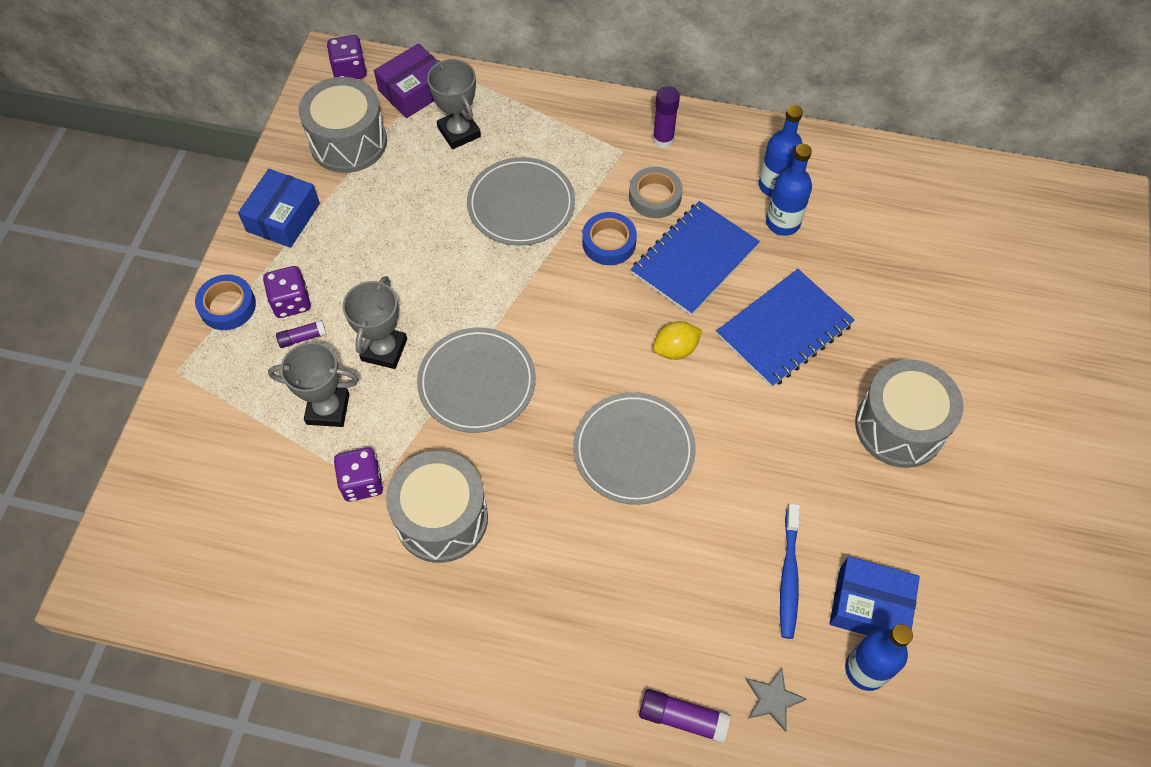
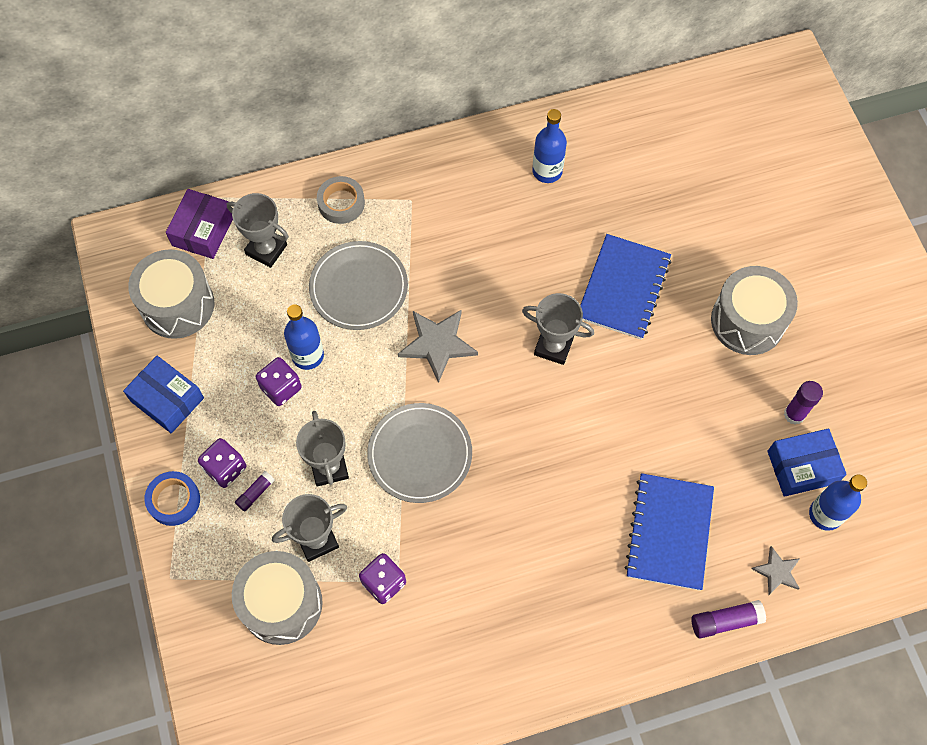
camera: 30 degrees left, 5 degrees up
(283, 217) = (167, 400): blue box -> blue box turned 45 degrees counterclockwise
(350, 70) = (134, 239): purple dice -> purple dice (281, 388)
(441, 518) = (463, 575): grey drum -> grey drum (281, 604)
(561, 291) = (437, 344): none -> grey star
(609, 242) = (449, 284): blue tape -> none
(633, 450) = (571, 443): grey plate -> none
(655, 196) = (460, 227): grey tape -> grey tape (341, 203)
(663, 140) = (437, 174): purple glue stick -> purple glue stick (794, 414)
(675, 349) = (553, 346): yellow lemon -> grey trophy
(694, 260) = (523, 265): blue notebook -> blue notebook (669, 532)
(783, 223) = (571, 200): blue bottle -> blue bottle (308, 355)
(789, 576) = (736, 476): blue toothbrush -> none

